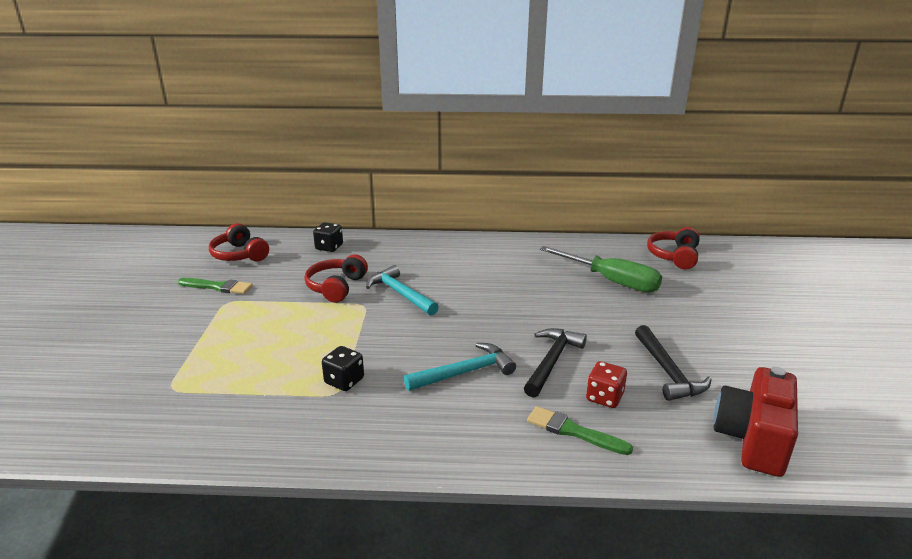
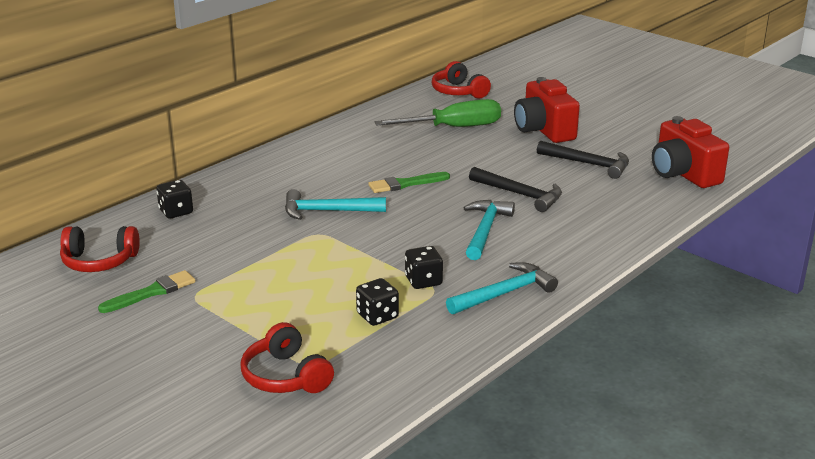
camera: 50 degrees left, 0 degrees up
(268, 385) = (377, 316): none -> black dice
(336, 287) = (263, 234): red headphones -> red headphones (286, 376)
(369, 432) = (504, 293): none -> turquoise hammer
(551, 361) = (520, 194): black hammer -> black hammer turned 150 degrees clockwise
(573, 431) = (604, 222): green brush -> green brush (405, 184)
(604, 397) = (585, 196): red dice -> none
(686, 321) = (544, 130): none -> red camera

